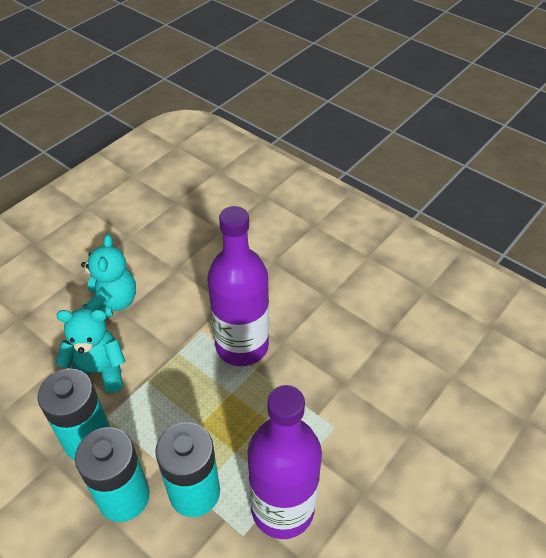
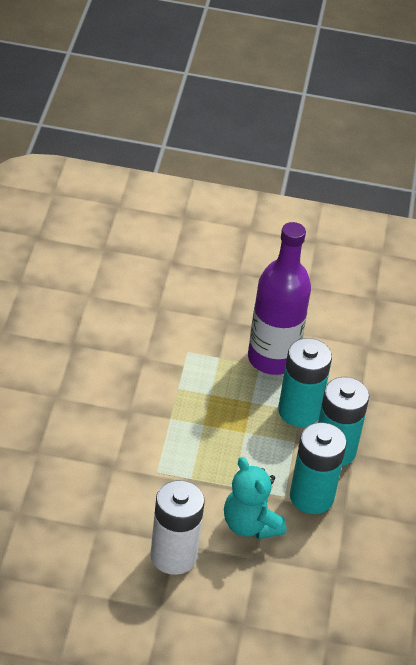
camera: 125 degrees left, 5 degrees down
(112, 303) = (173, 556): turquoise teddy bear -> white battery
(242, 346) = (153, 435): purple bottle -> none

